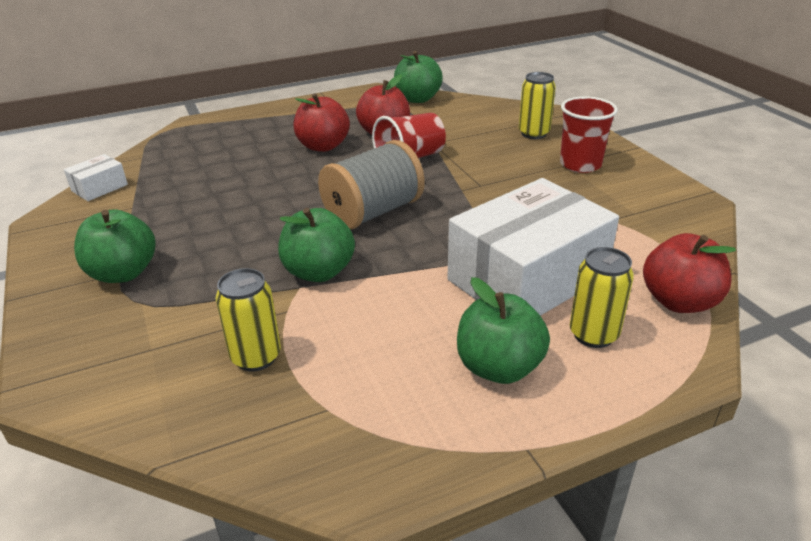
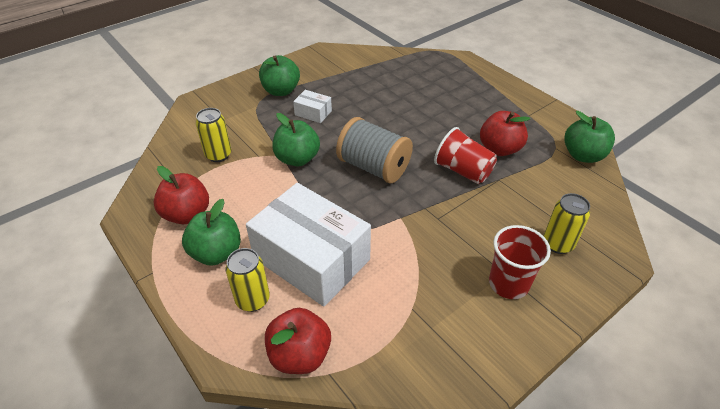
camera: 75 degrees right, 10 degrees up
(99, 188) = (362, 54): white box -> white box (313, 113)
(323, 146) = (459, 123): red apple -> red apple (187, 214)

